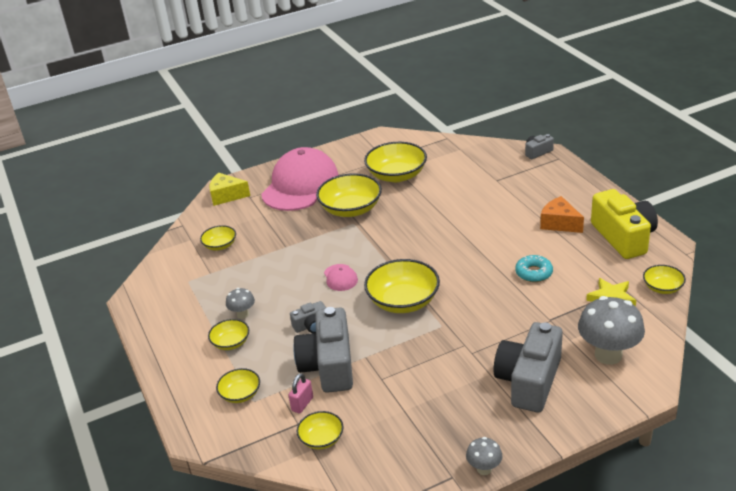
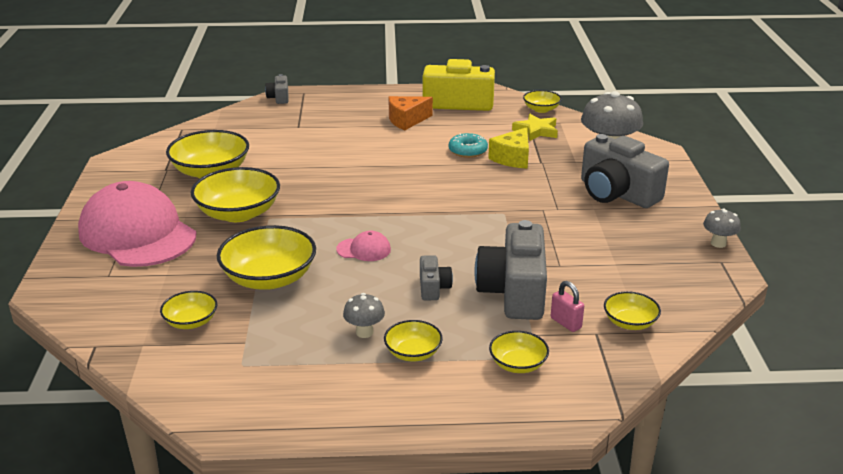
camera: 70 degrees left, 5 degrees down
(226, 196) = (76, 293): yellow cheese -> yellow cheese (513, 158)
(328, 365) = (513, 292): grey camera -> grey camera turned 75 degrees clockwise
(403, 301) = (445, 223): yellow bowl -> yellow bowl (269, 278)

